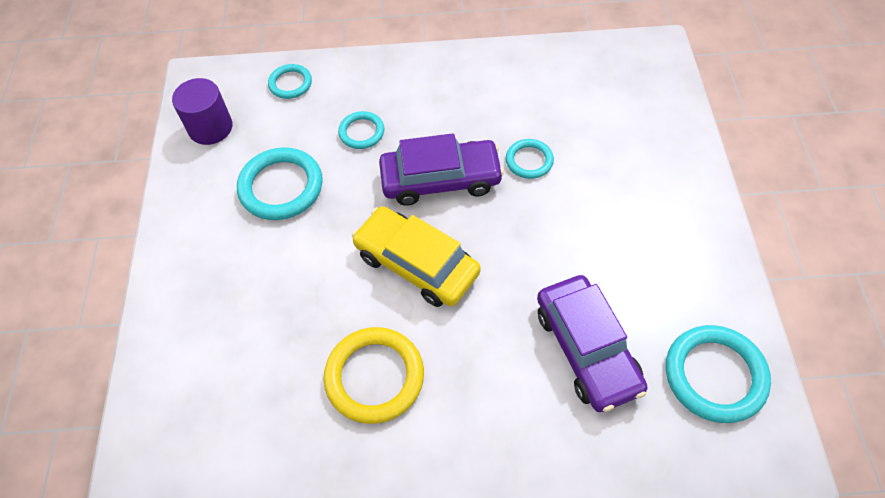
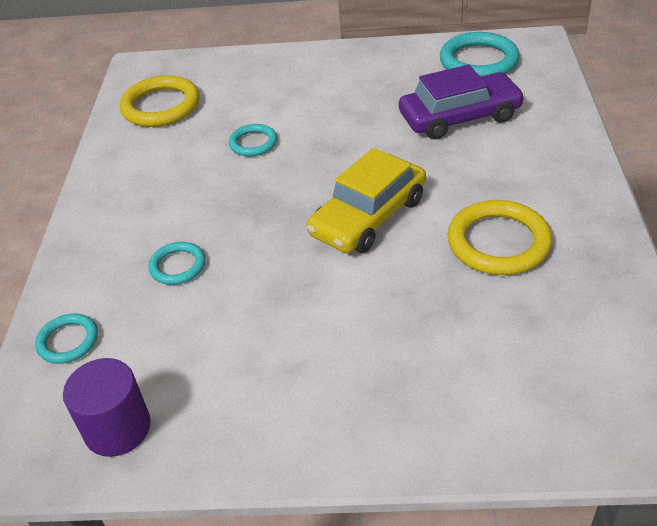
camera: 85 degrees left, 15 degrees down
(281, 187) = (244, 336): turquoise ring -> none
(440, 180) = (263, 201): purple car -> none
(586, 79) = (161, 106): none -> yellow ring

